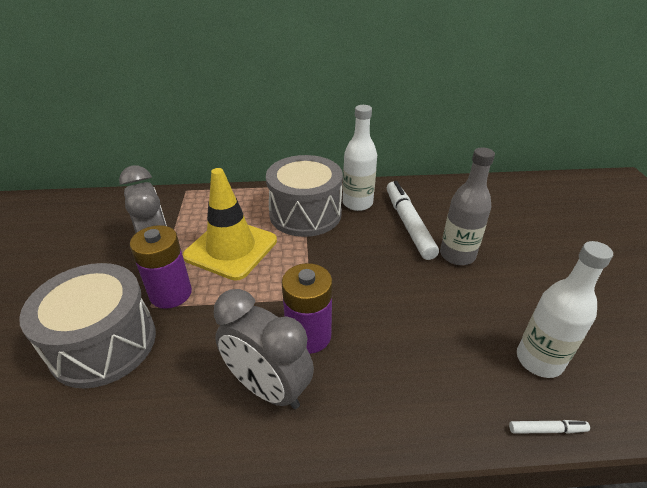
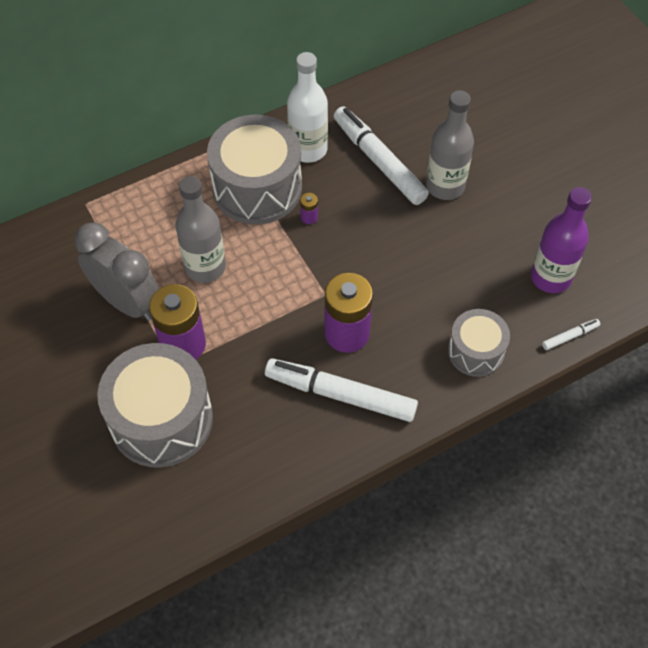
camera: 25 degrees left, 20 degrees up
(231, 248) = (205, 267): yellow traffic cone -> grey bottle
(268, 388) = (340, 394): grey clock -> white marker
(331, 242) = (309, 217): none -> purple battery
(428, 402) = (476, 351): none -> grey drum
(539, 360) = (550, 277): white bottle -> purple bottle

